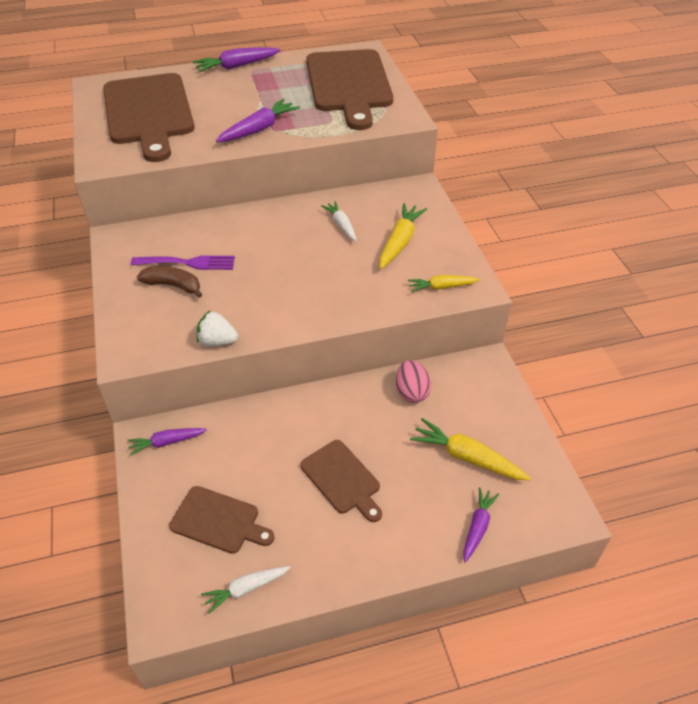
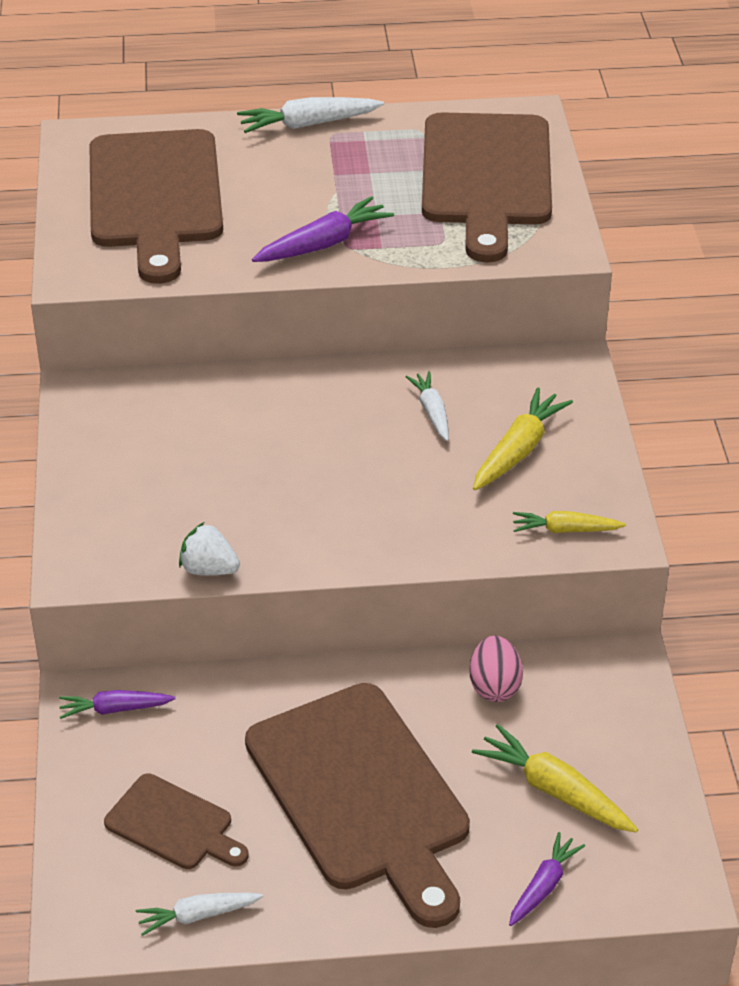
camera: 10 degrees right, 5 degrees down
(173, 285) = (156, 478): brown banana -> none
(188, 263) = (183, 445): purple fork -> none
(236, 66) = (308, 124): purple carrot -> white carrot
(342, 479) = (361, 795): brown cutting board -> brown cutting board, size x2.03

